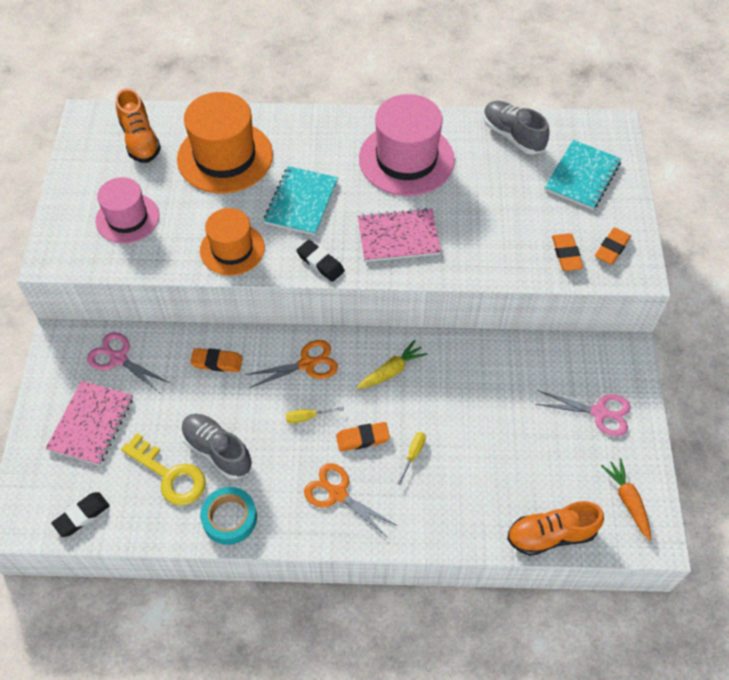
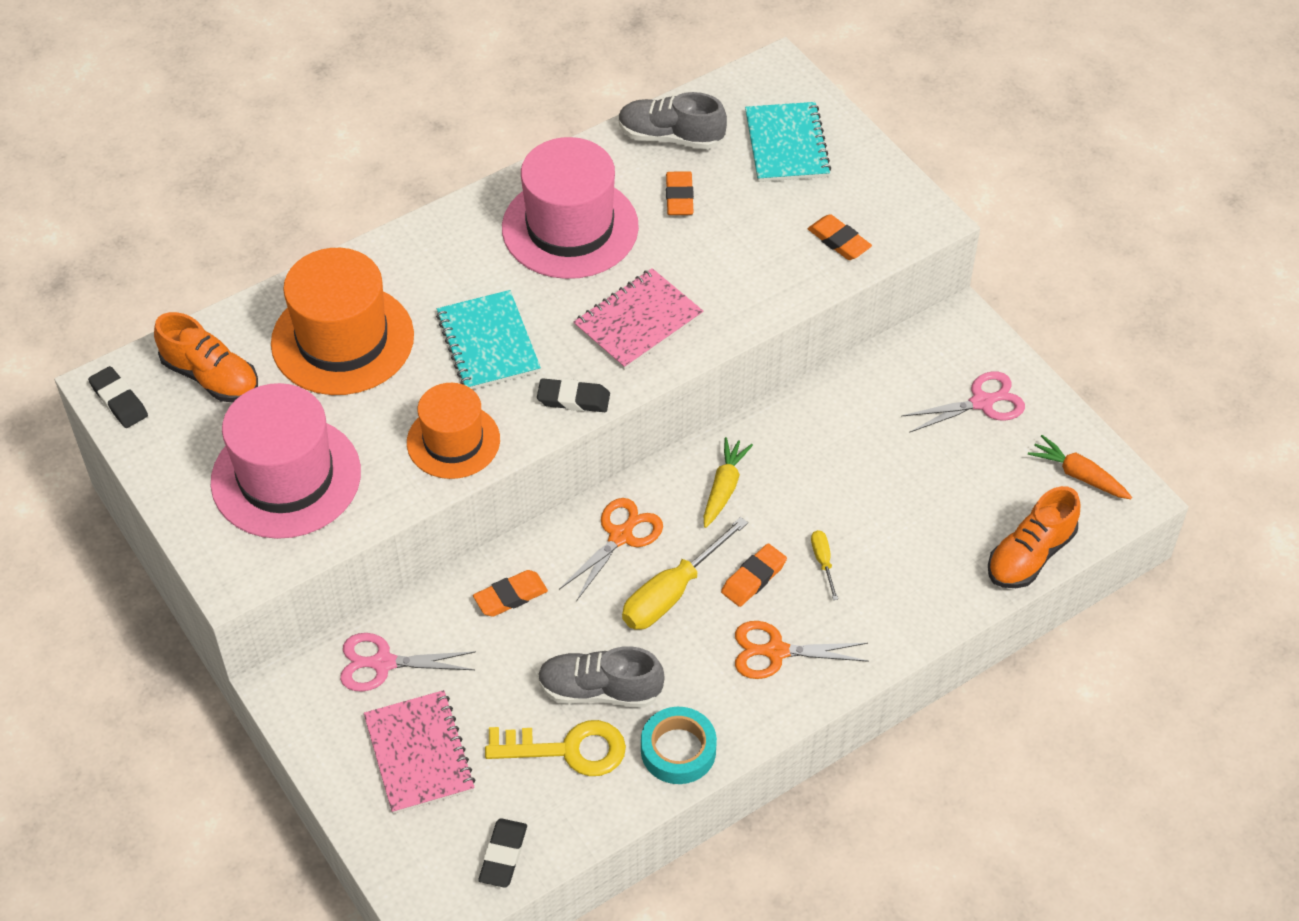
camera: 35 degrees left, 5 degrees down
(85, 128) = (119, 401): none -> black eraser
(127, 218) = (286, 477): pink hat -> pink hat, size x1.58
(307, 417) = (672, 593): yellow screwdriver -> yellow screwdriver, size x2.06
(612, 248) = (881, 208): orange eraser -> orange eraser (679, 197)

